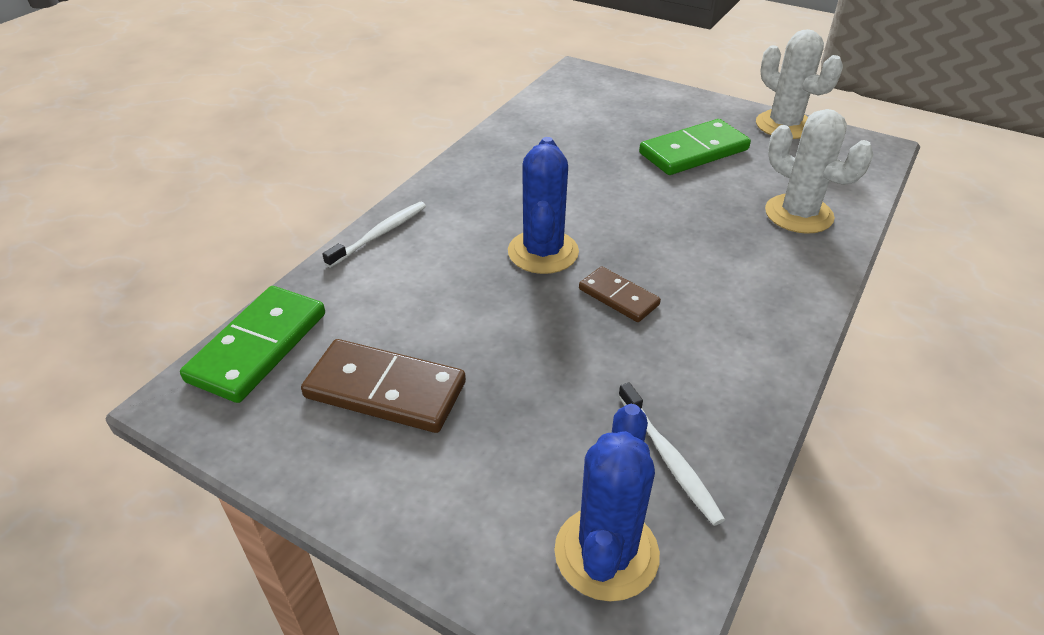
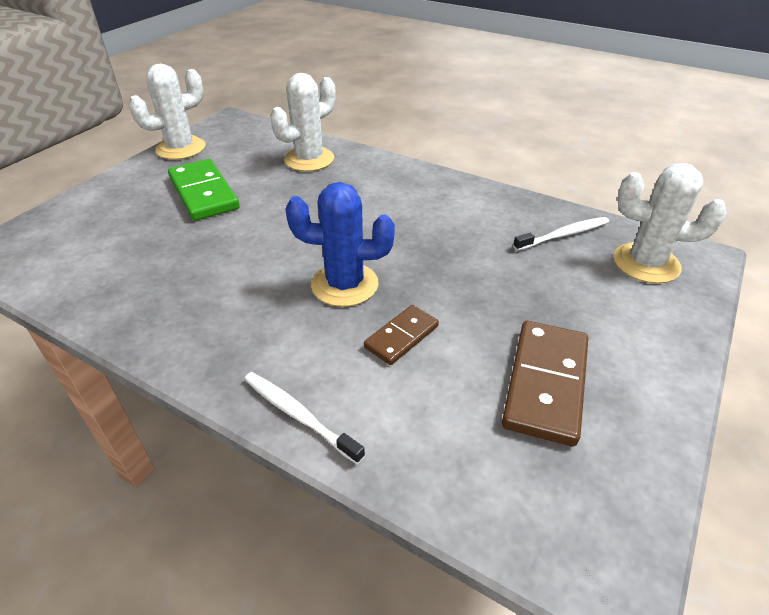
camera: 90 degrees left, 0 degrees up
(258, 347) = (511, 510): green domino -> none
(606, 553) = (646, 263): blue cactus -> white cactus
(618, 297) = (407, 245): brown domino -> brown domino (401, 337)

